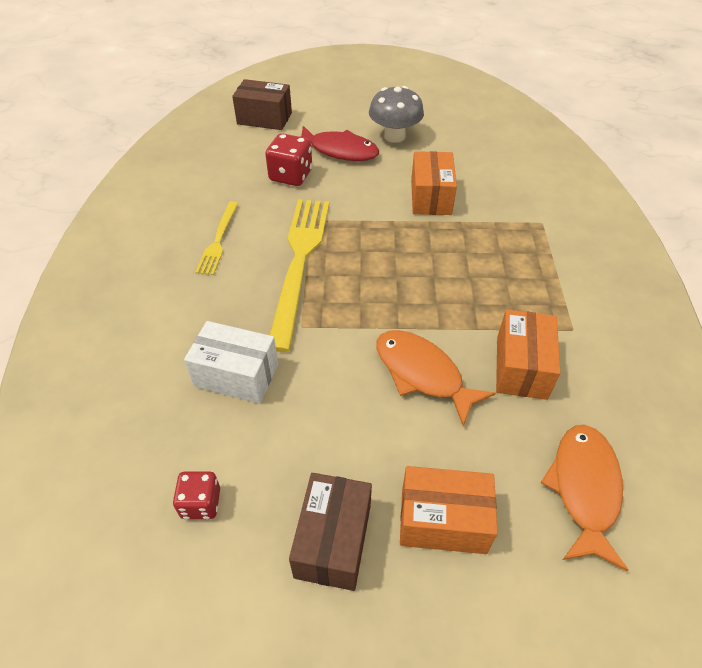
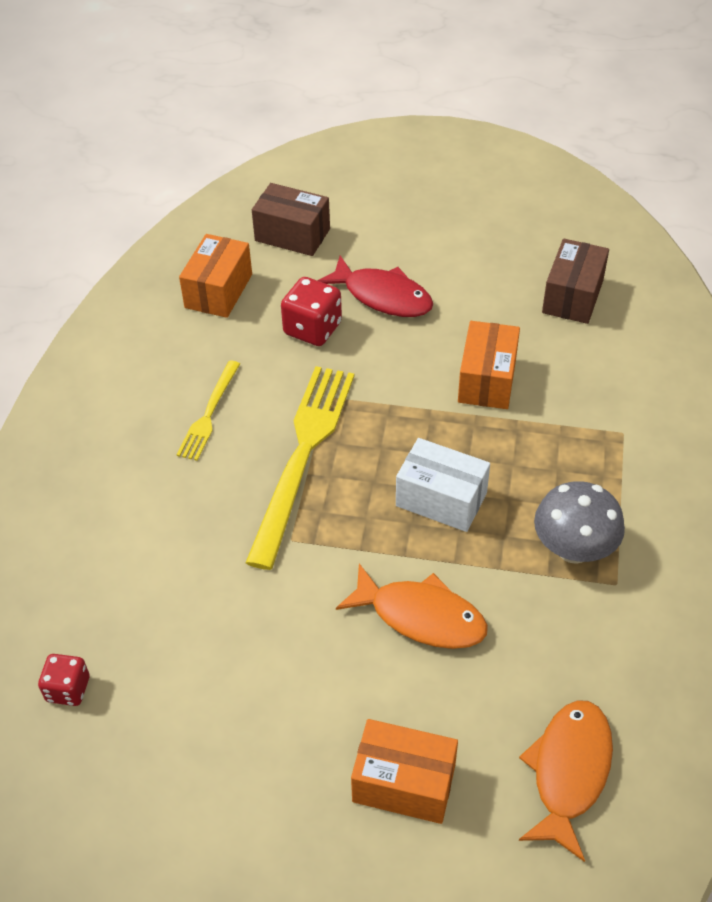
camera: 10 degrees right, 0 degrees up
(201, 503) = (152, 729): red dice -> red dice (68, 689)
(236, 375) = (208, 591): white box -> white box (441, 499)
(333, 541) = (283, 787): brown box -> brown box (572, 296)
(394, 136) = (460, 280): grey mushroom -> grey mushroom (573, 549)
(422, 374) = (420, 616): orange fish -> orange fish turned 150 degrees clockwise
(521, 367) = (539, 623): orange box -> orange box (218, 291)

